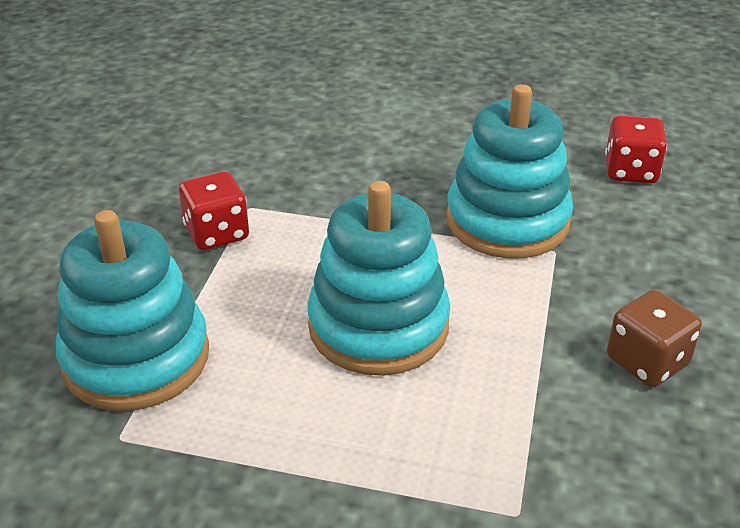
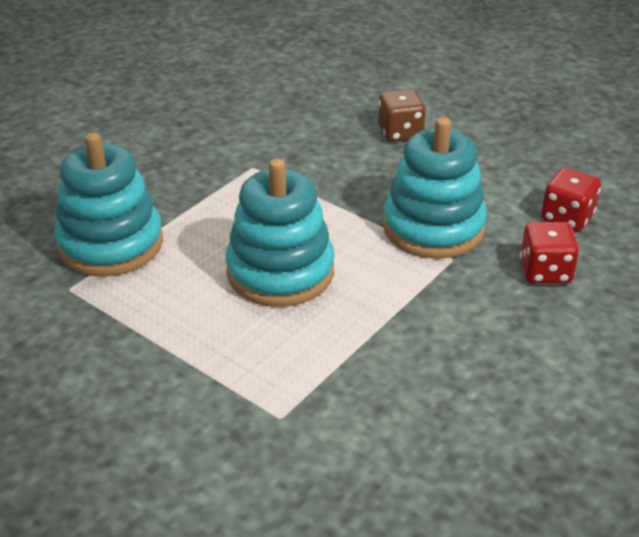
camera: 25 degrees right, 0 degrees up
(217, 233) = (217, 179): red dice -> red dice (545, 272)
(647, 362) = (456, 355): brown dice -> brown dice (400, 133)

